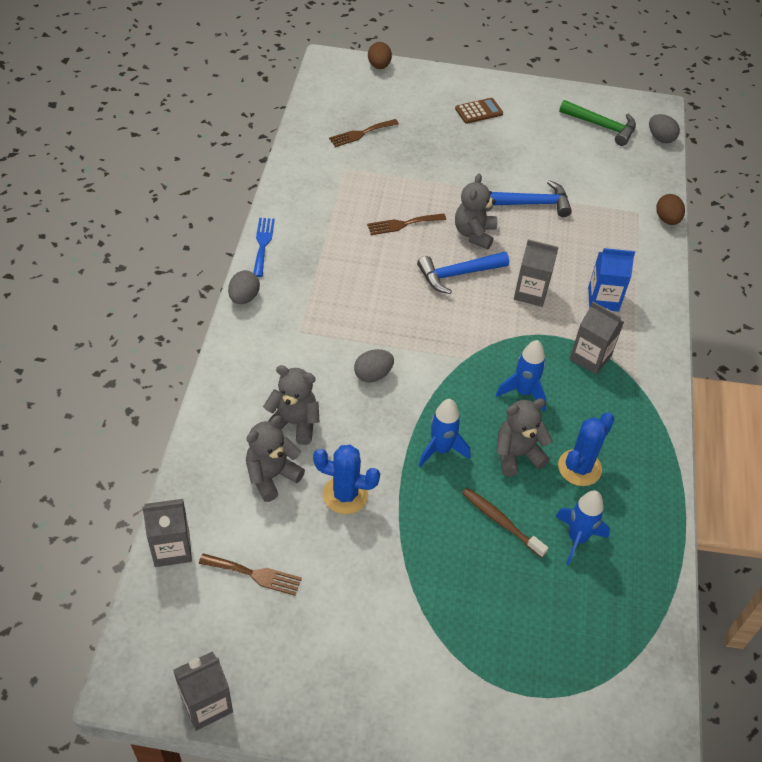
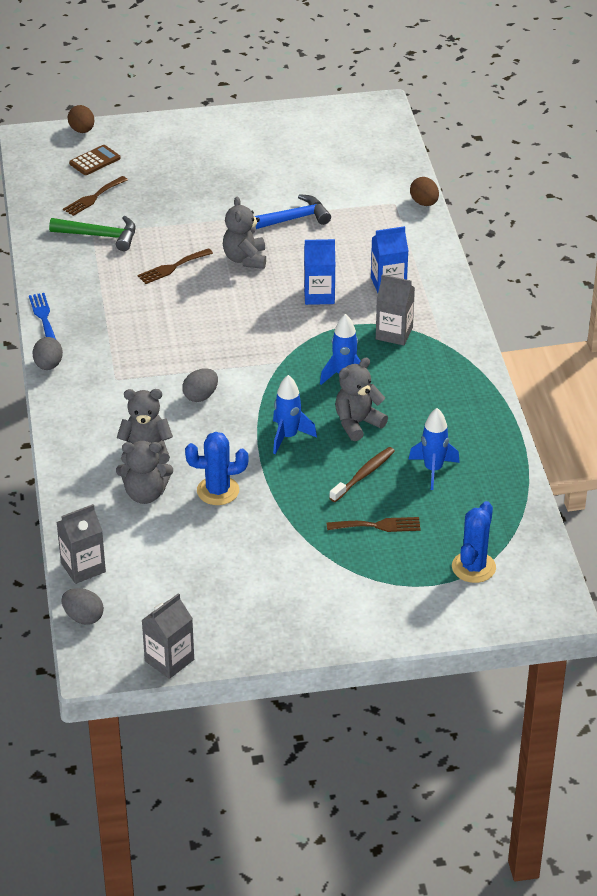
camera: 15 degrees left, 10 degrees down
(253, 574) = (165, 566): brown fork -> brown fork (377, 526)
(272, 476) = (145, 494): grey teddy bear -> grey teddy bear turned 120 degrees counterclockwise
(457, 274) = (244, 297): blue hammer -> none
(479, 111) = (203, 149): brown calculator -> brown calculator (95, 161)
(501, 522) = (363, 475): brown toothbrush -> brown toothbrush turned 105 degrees clockwise
(531, 293) = (319, 295): grey carton -> blue carton
(579, 468) = (416, 419): blue cactus -> blue cactus (473, 567)
(602, 126) = (331, 135): green hammer -> green hammer (100, 236)
(660, 138) = (393, 132): grey egg -> grey egg (83, 617)

